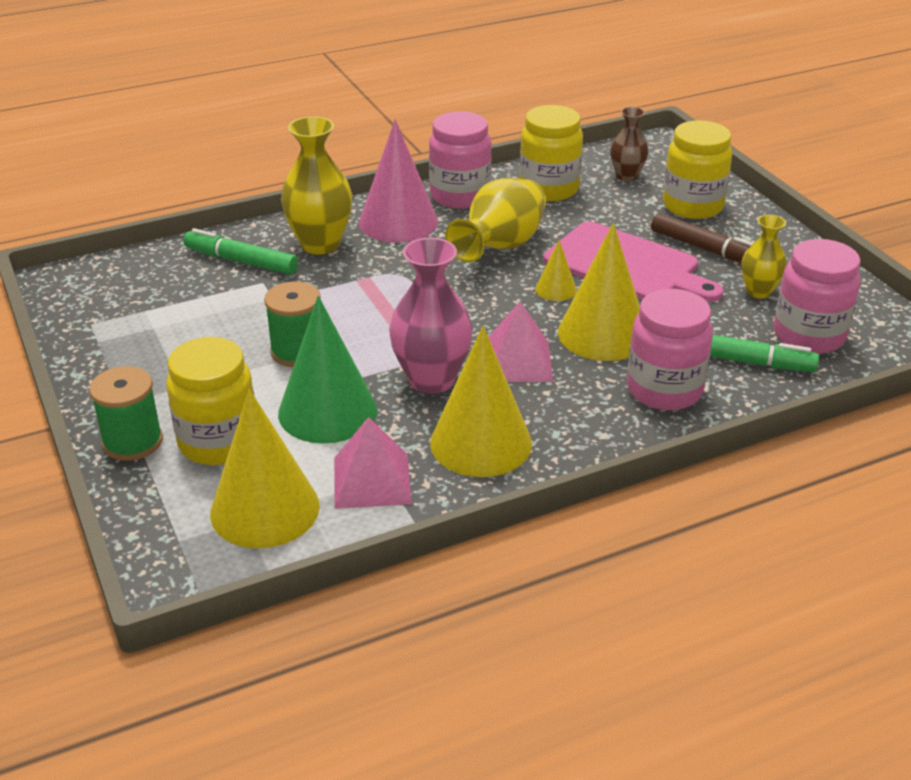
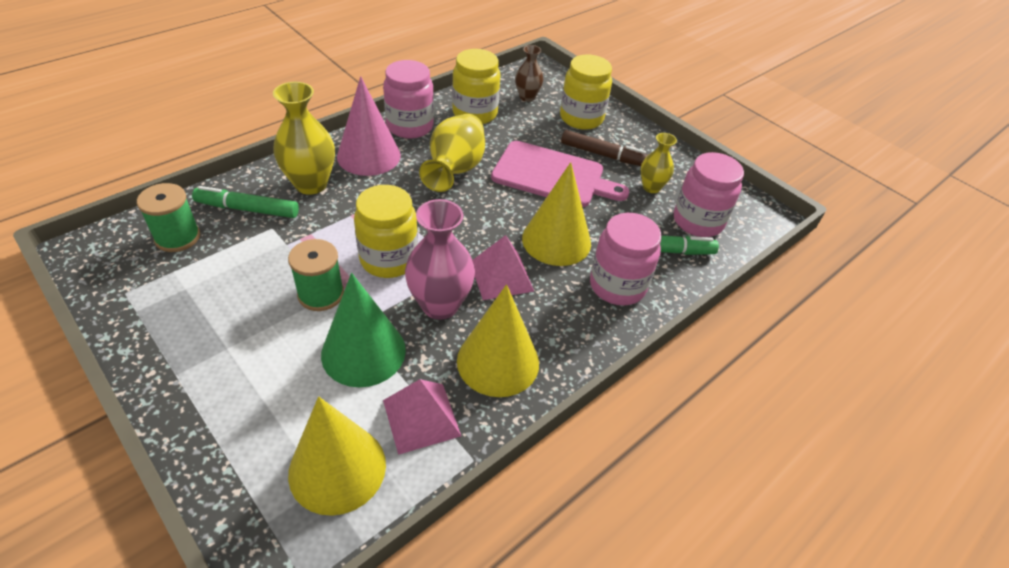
camera: 20 degrees left, 10 degrees up
(133, 442) = (196, 417): green spool -> green spool (177, 237)
(218, 442) = (276, 403): yellow jar -> yellow jar (389, 259)
(556, 289) = (509, 204): yellow cone -> none

